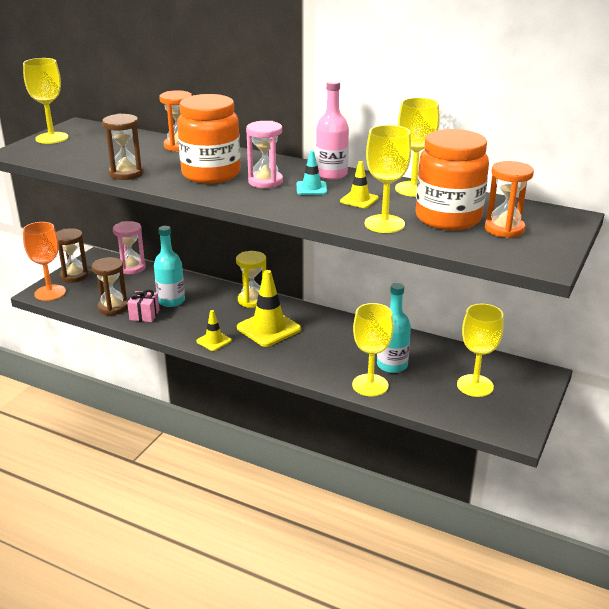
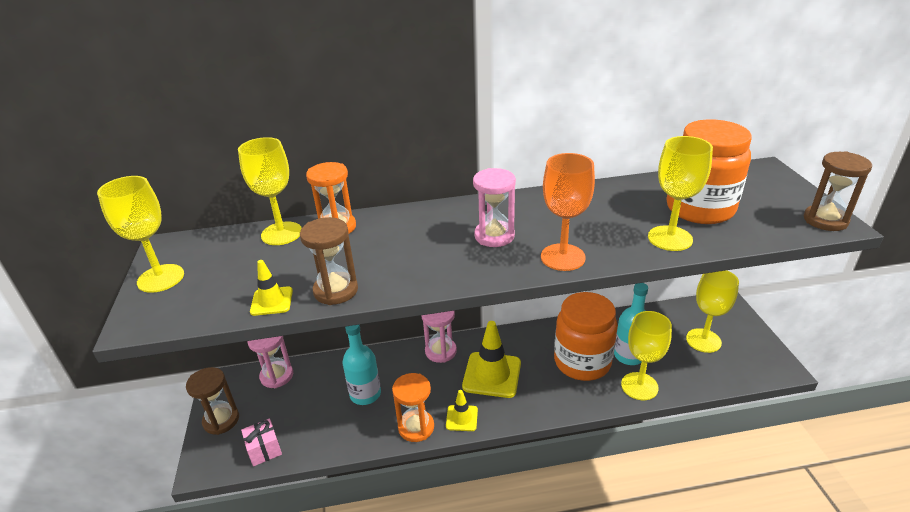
camera: 35 degrees left, 5 degrees up
(50, 293) = (217, 459): orange goblet -> orange goblet (562, 257)
(113, 307) = (313, 437): brown hourglass -> brown hourglass (825, 220)
(144, 315) = (358, 427): pink gift -> pink gift (264, 450)
(211, 174) = (427, 250): orange jar -> orange jar (582, 362)
(252, 300) = (440, 351): yellow hourglass -> pink hourglass
(311, 188) = (546, 225): turquoise traffic cone -> none
(331, 174) = (535, 202): pink bottle -> none
(359, 200) = (605, 220): yellow traffic cone -> yellow traffic cone (271, 301)
(413, 189) = (623, 189): yellow goblet -> yellow goblet (281, 233)
(504, 229) = (752, 201): orange hourglass -> orange hourglass (416, 427)

